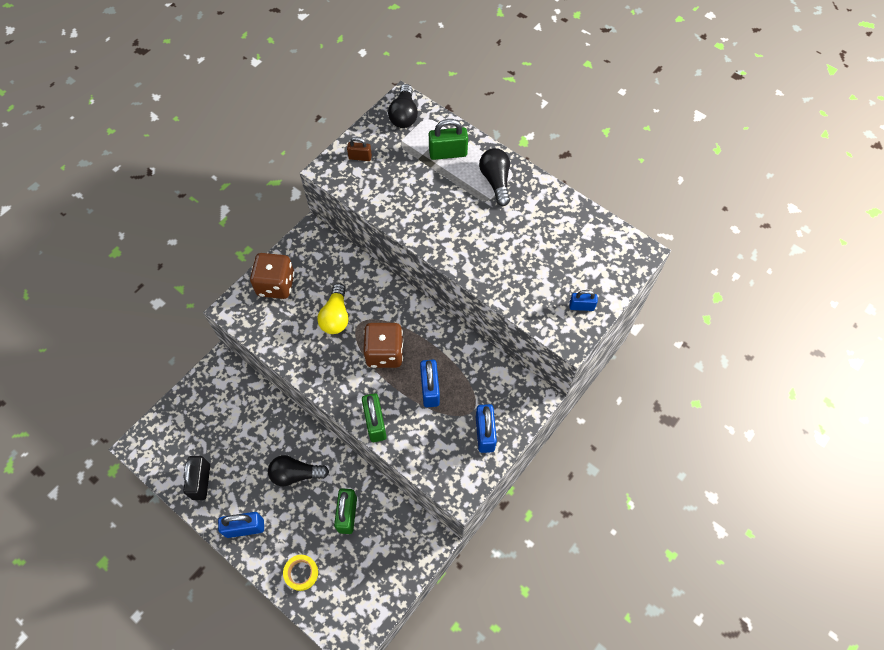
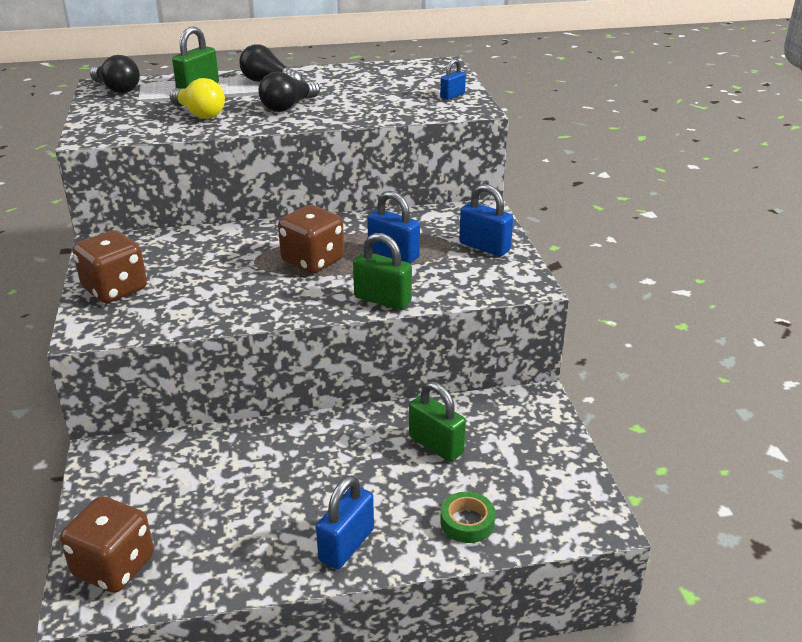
camera: 50 degrees left, 30 degrees down
(162, 440) = (114, 566): none -> brown dice
(201, 481) = (228, 556): black padlock -> none
(296, 474) = (334, 461): black light bulb -> black light bulb (288, 106)
(301, 573) = (467, 522): yellow tape -> green tape
(336, 316) = (222, 270): yellow light bulb -> yellow light bulb (199, 114)
(360, 157) = (111, 119): brown padlock -> none

